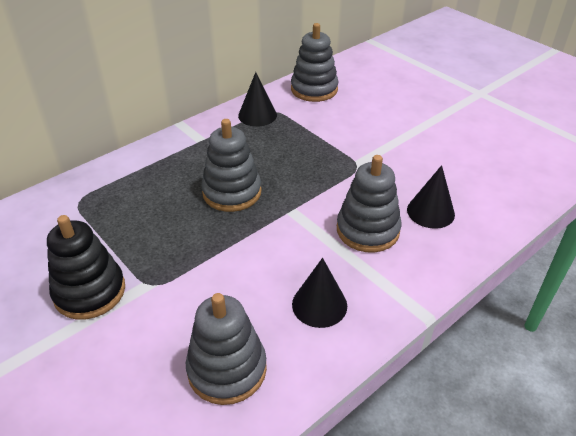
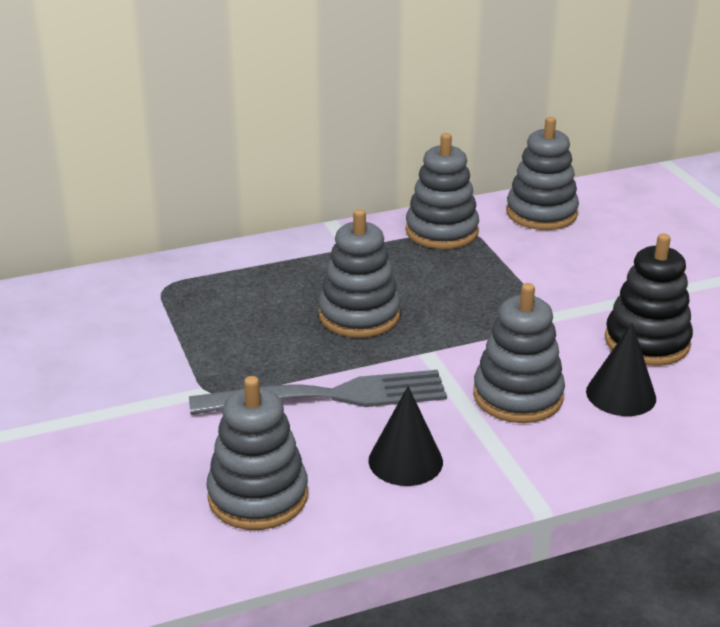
camera: 20 degrees right, 10 degrees down
(90, 292) = (137, 383): black stacking toy -> black stacking toy (647, 342)
(241, 264) = (329, 396): none -> grey fork
(257, 115) = (441, 231): black cone -> grey stacking toy

